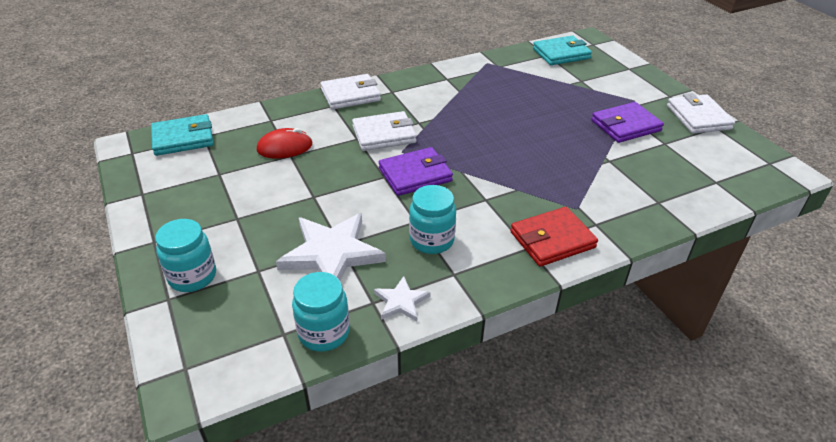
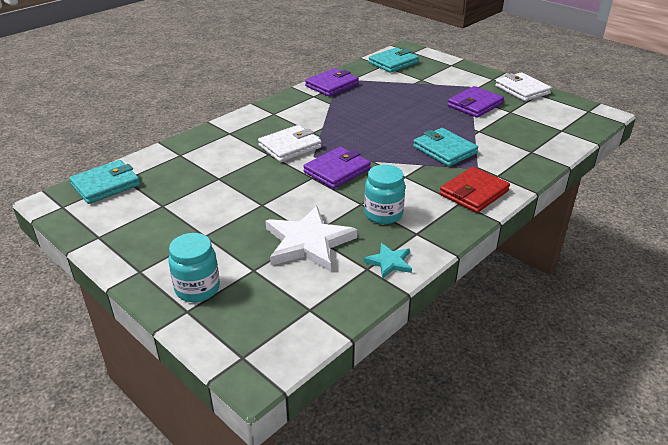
camera: 20 degrees left, 5 degrees down
(285, 147) = (209, 173): red mouse -> none
(324, 332) = (343, 300): turquoise jar -> none
(350, 95) = (239, 122): white wallet -> none
(401, 301) = (389, 262): white star -> turquoise star
(474, 69) = (332, 85): none -> purple wallet
(552, 176) = (444, 150): none -> turquoise wallet

